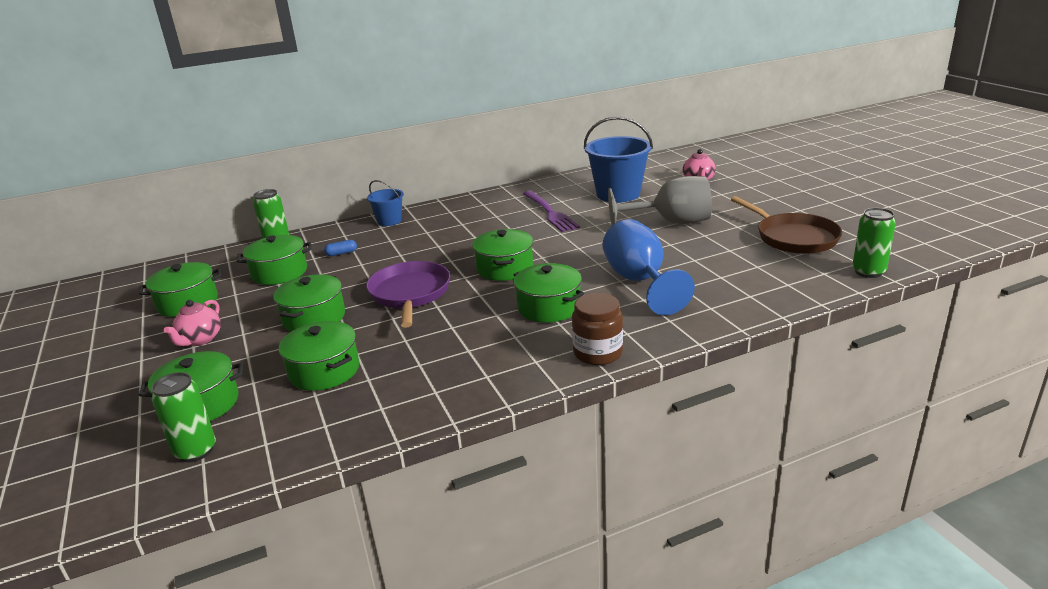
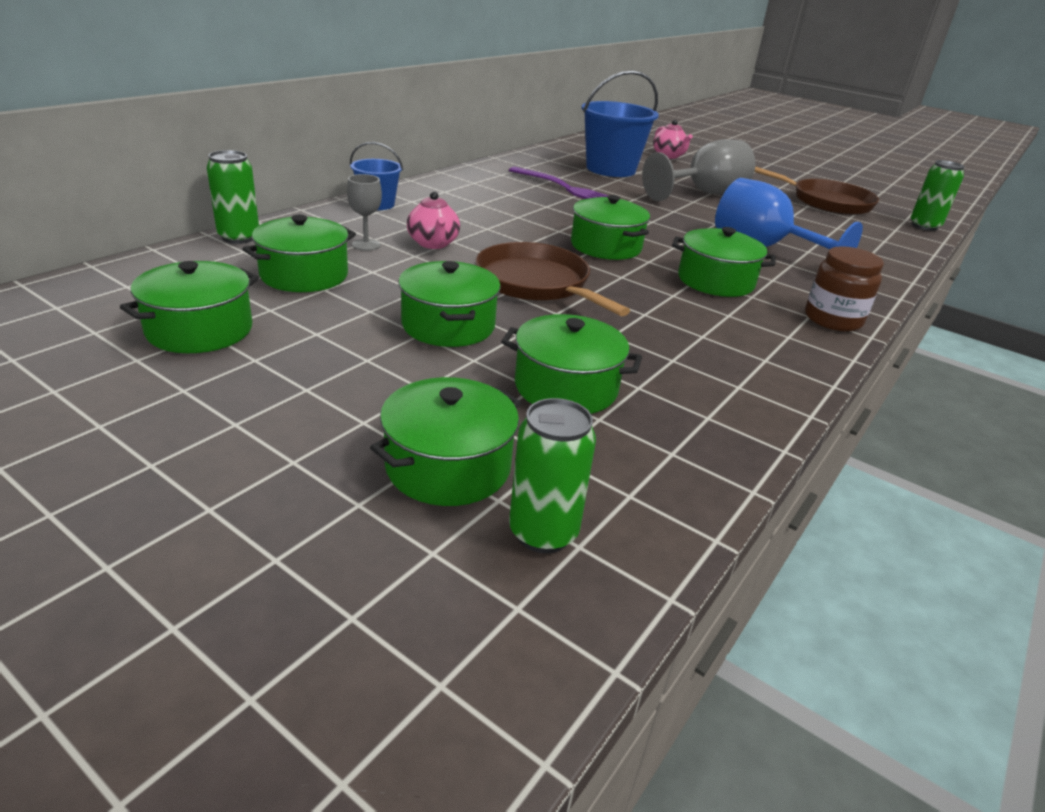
camera: 35 degrees left, 5 degrees up
(200, 339) = (305, 378): pink teapot -> pink teapot (433, 244)
(341, 253) = (366, 245): blue capsule -> grey goblet
(410, 294) = (536, 284): purple pan -> brown pan

